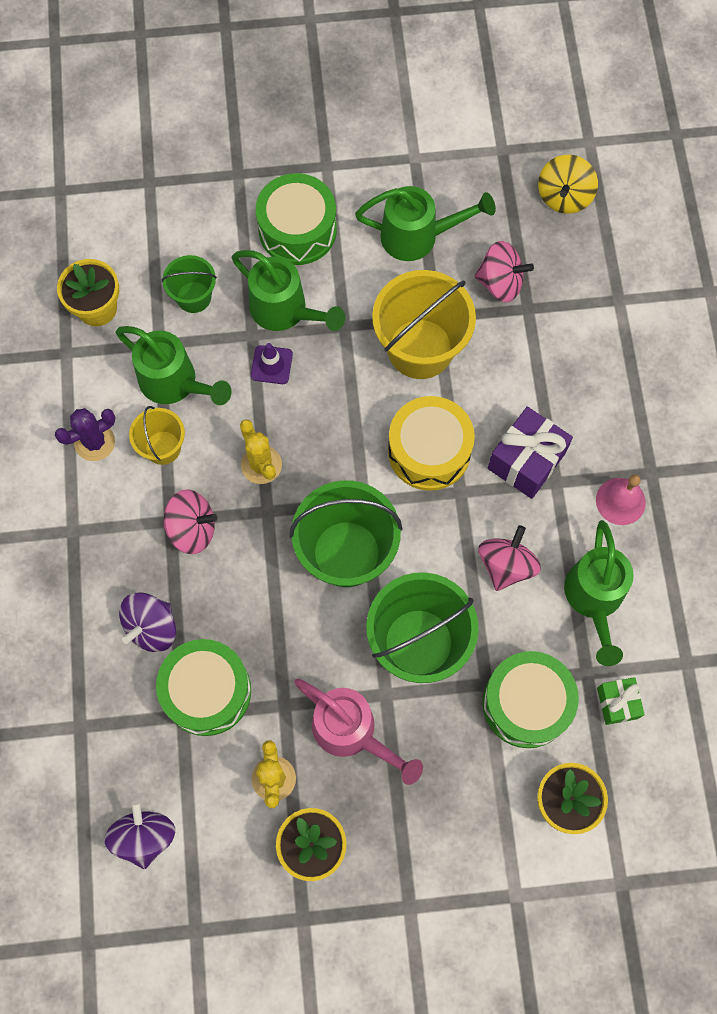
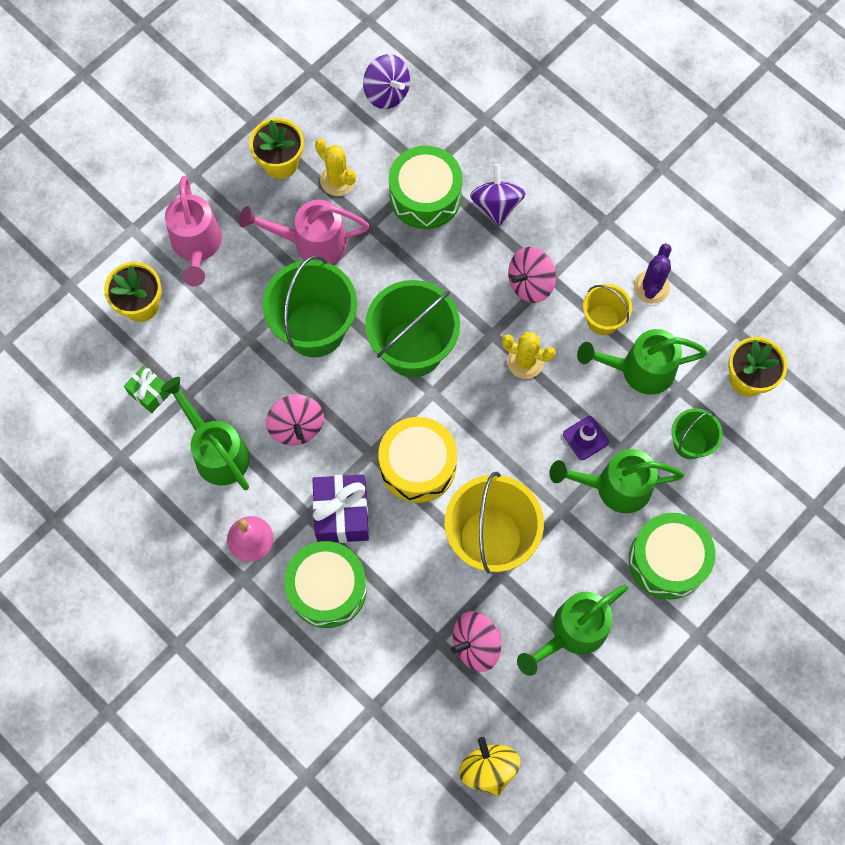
camera: 140 degrees right, 0 degrees up
(464, 822) = (197, 245): none -> pink watering can
(526, 703) = (211, 346): green drum -> green drum (327, 588)

